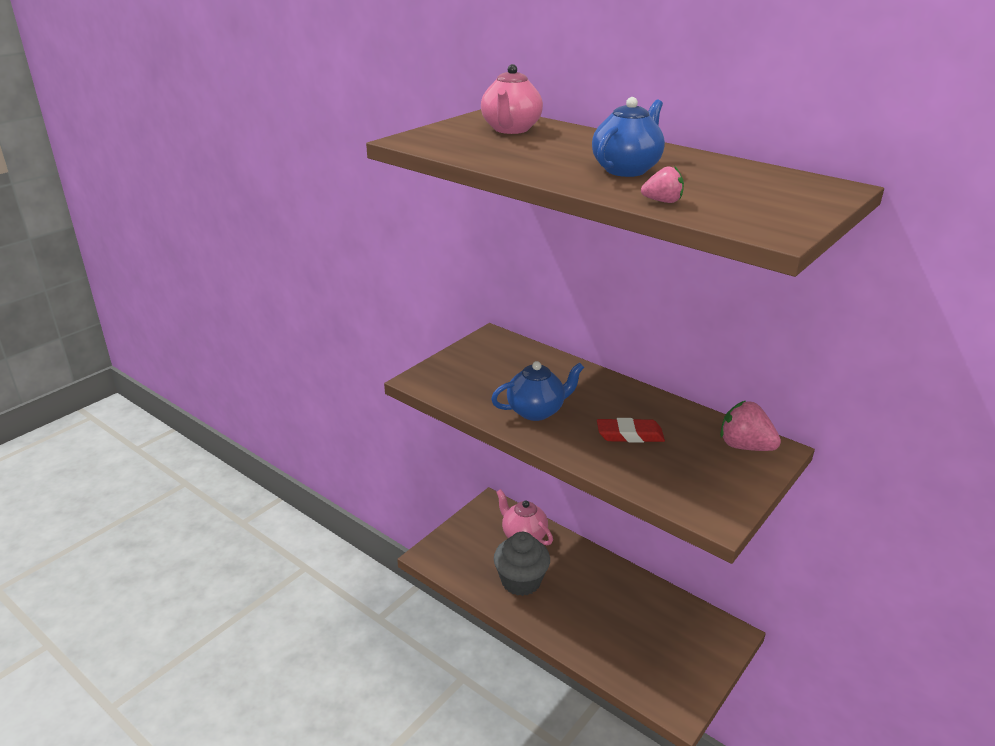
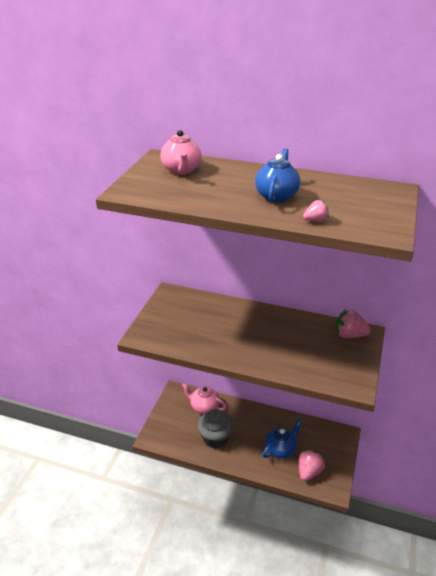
camera: 20 degrees left, 5 degrees up
(536, 411) = (223, 341): blue teapot -> blue teapot (280, 449)
(630, 435) = (285, 344): red eraser -> none
(648, 671) = (309, 472): none -> pink strawberry

